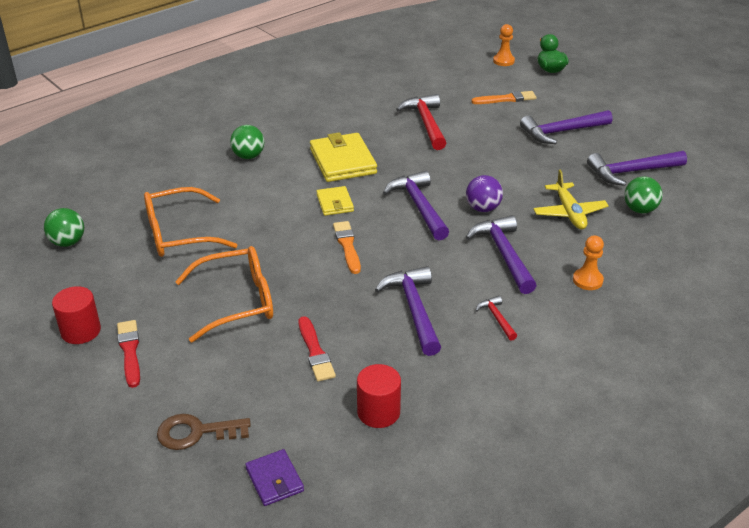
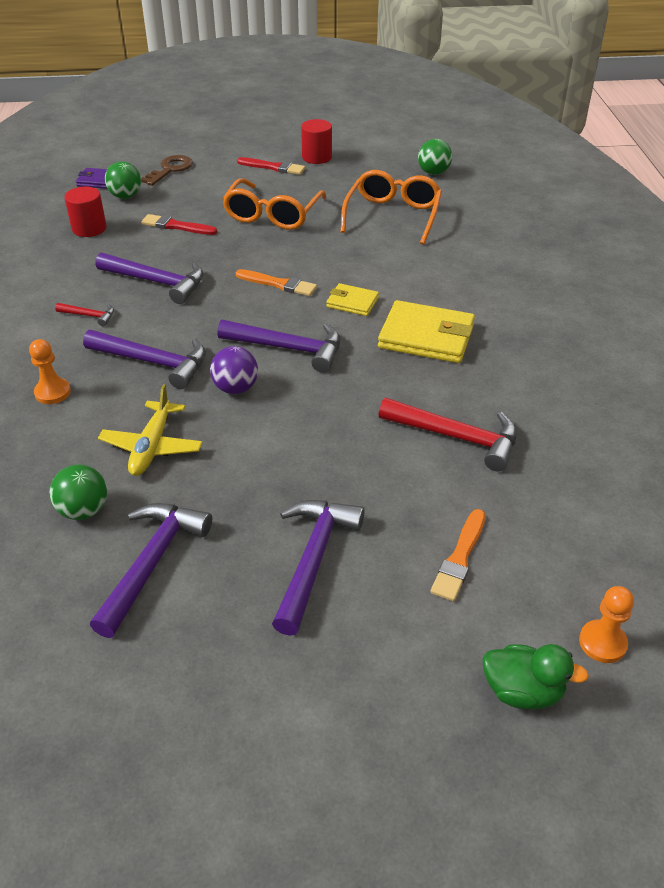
camera: 125 degrees right, 5 degrees up
(248, 156) = (494, 284): green ball -> green ball (126, 196)
(569, 213) = (152, 447): yellow plane -> yellow plane turned 105 degrees counterclockwise

